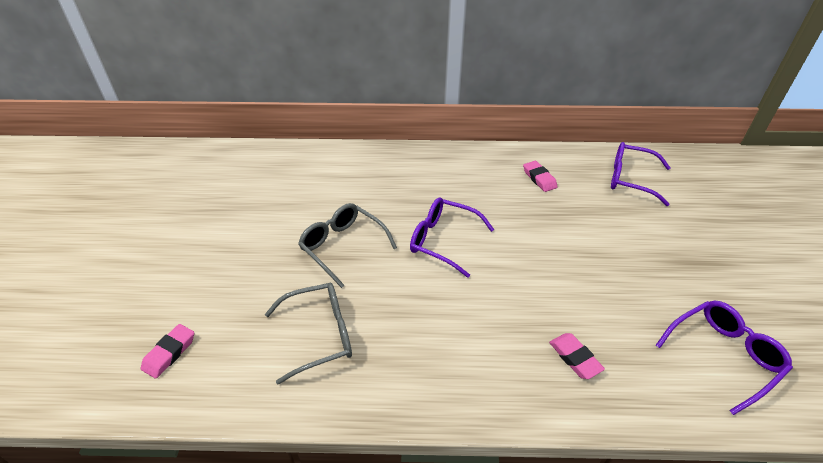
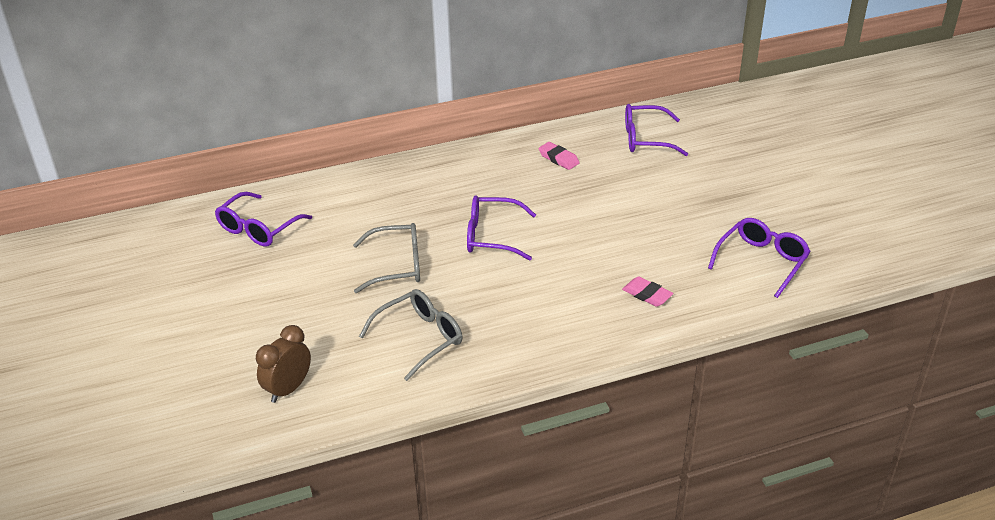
camera: 20 degrees left, 5 degrees down
(169, 353) = (288, 389): pink eraser -> brown clock
(255, 179) = (259, 228): none -> purple glasses
(343, 247) = (397, 266): grey glasses -> grey glasses turned 150 degrees clockwise

